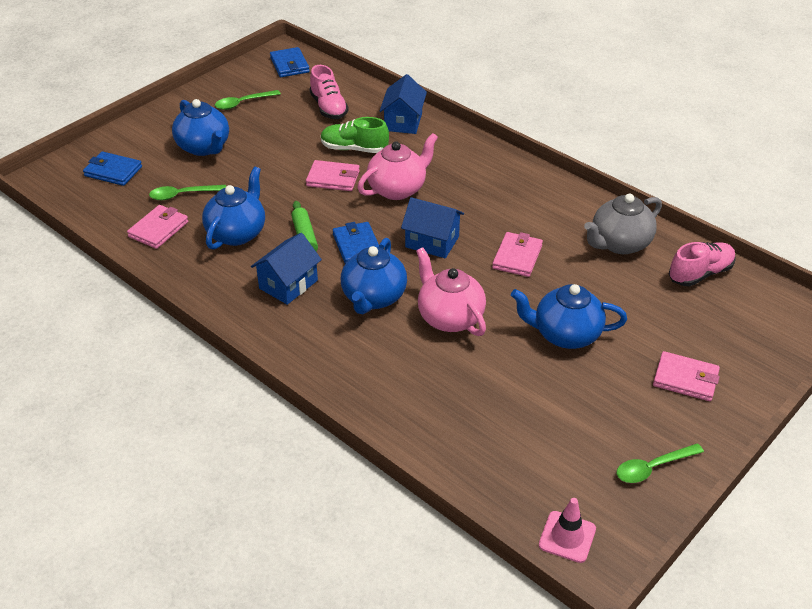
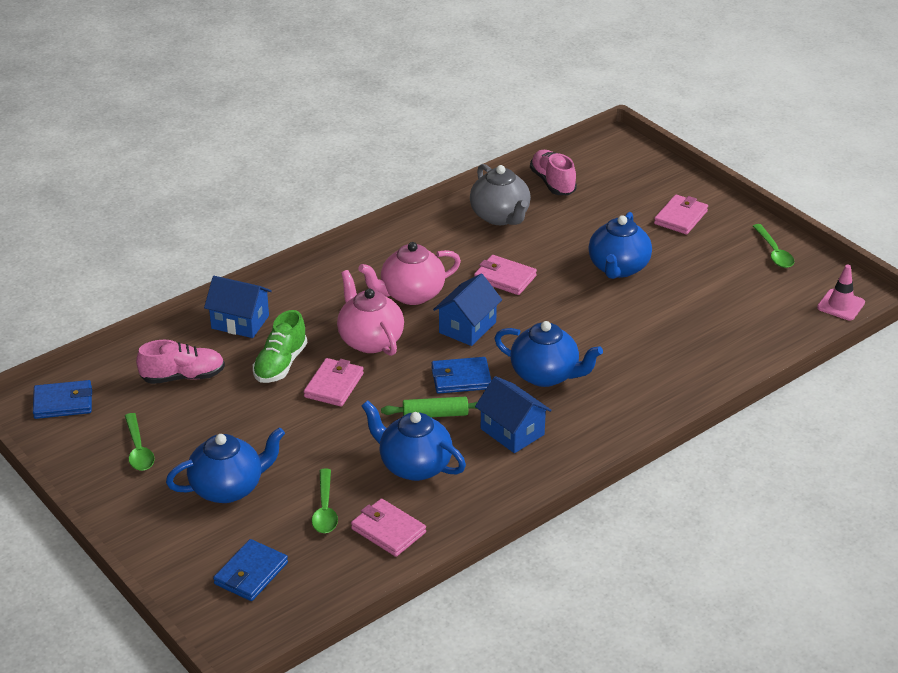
camera: 80 degrees left, 5 degrees down
(449, 317) = (583, 331): pink teapot -> pink teapot (411, 294)

